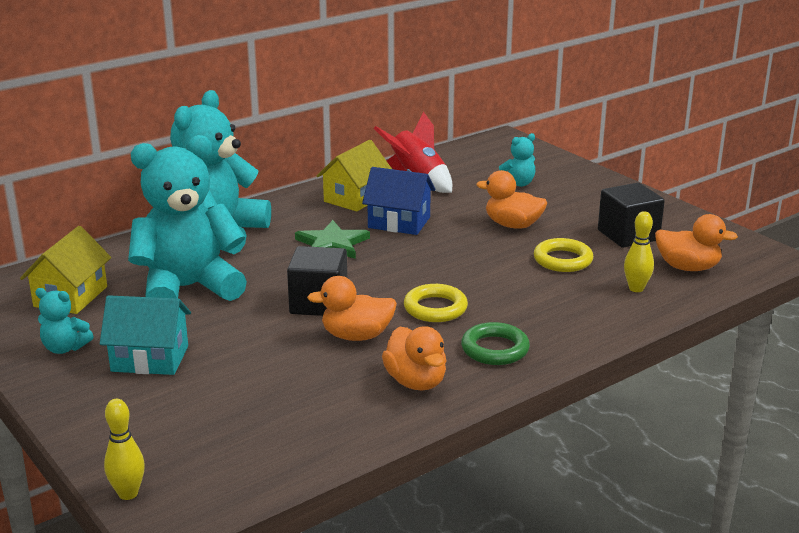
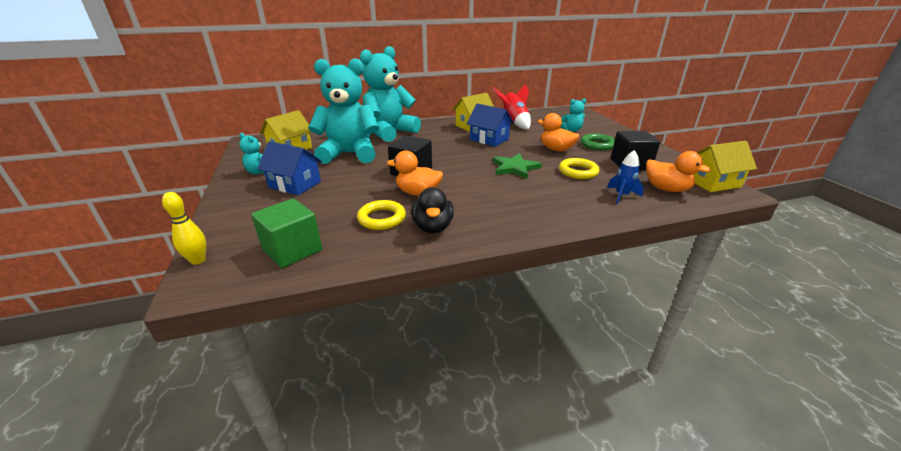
camera: 20 degrees right, 5 degrees up
(150, 359) = (295, 184): turquoise house -> blue house
(250, 452) = (292, 250): none -> green cube
(332, 244) = (444, 144): green star -> green star (515, 168)
(416, 382) = (433, 227): orange duck -> black duck
(435, 308) = (478, 185): yellow ring -> yellow ring (382, 218)
(495, 349) = (500, 216): green ring -> green ring (597, 145)
(636, 288) = (622, 196): yellow bowling pin -> blue rocket
(741, 247) = (712, 182): none -> yellow house

